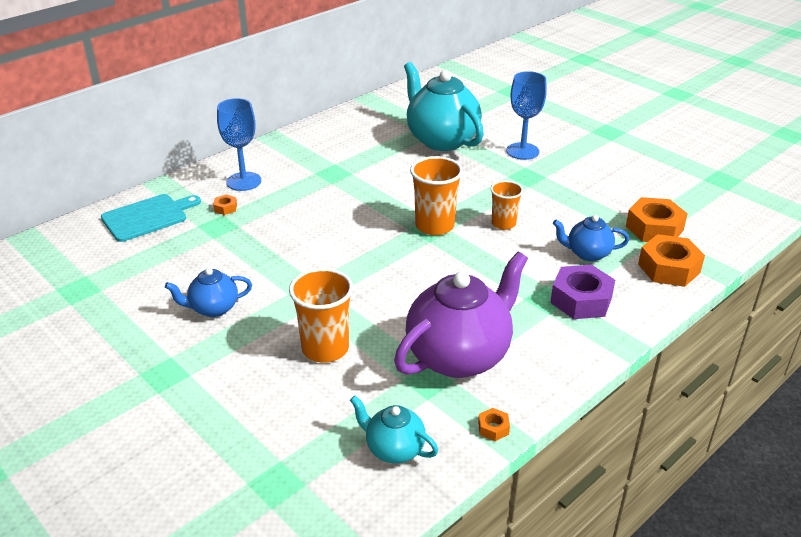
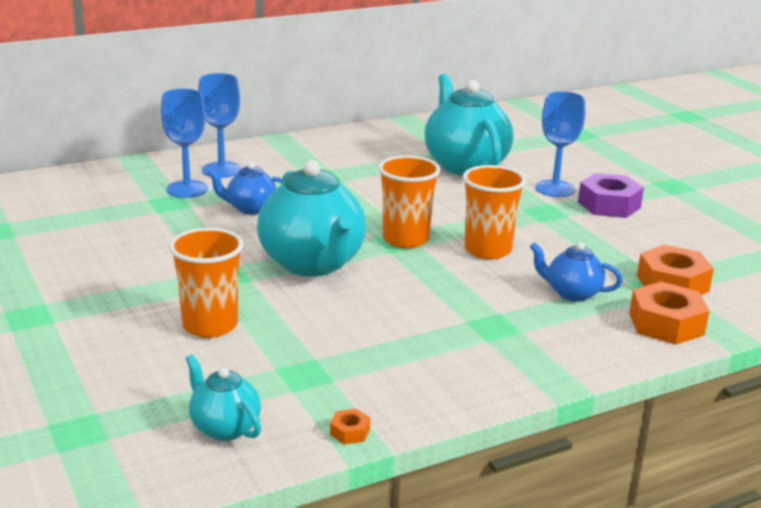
camera: 15 degrees right, 10 degrees down
(148, 217) = (102, 184): turquoise cutting board -> none
(213, 308) = (116, 270): blue teapot -> blue teapot (250, 208)
(225, 208) = (187, 189): orange nut -> blue goblet
(374, 266) = (313, 264): none -> turquoise teapot
(459, 355) = (355, 359): purple teapot -> none
(503, 224) = (487, 250): orange cup -> orange cup, size x1.59
(581, 300) = (535, 334): purple nut -> purple nut (609, 205)

